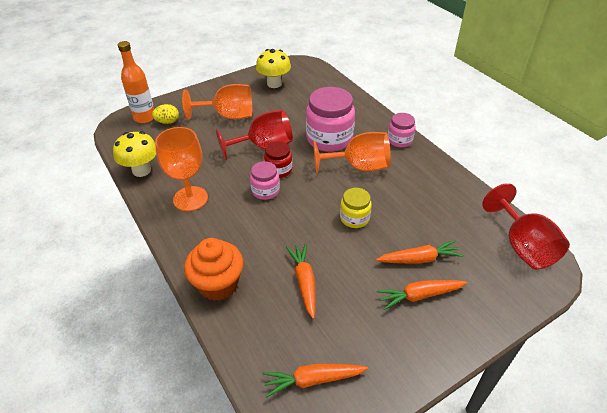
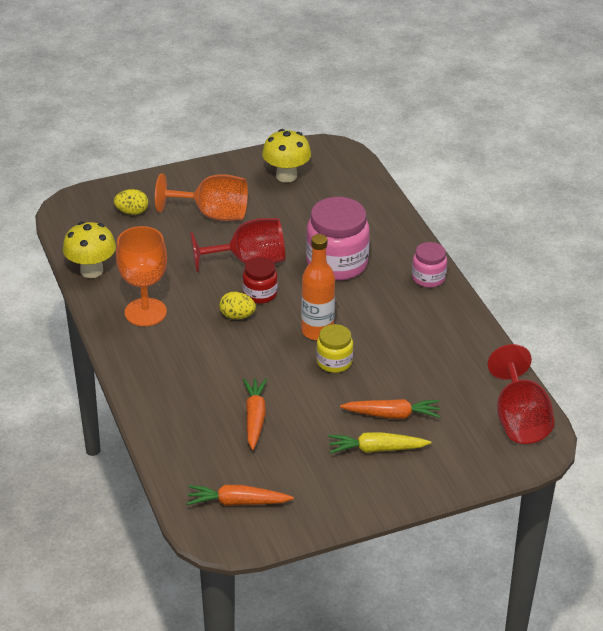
camera: 10 degrees right, 5 degrees down
(145, 117) = (103, 202): orange bottle -> orange bottle (317, 331)
(218, 284) = (160, 406): orange cupcake -> none
(265, 191) = (237, 316): pink jar -> yellow egg
(358, 166) = (362, 303): orange goblet -> none
(419, 296) = (376, 449): orange carrot -> yellow carrot

